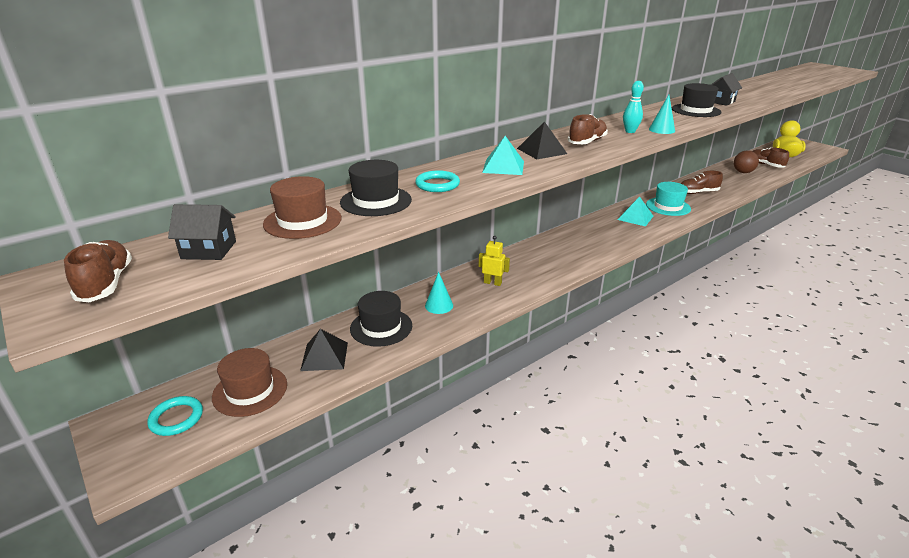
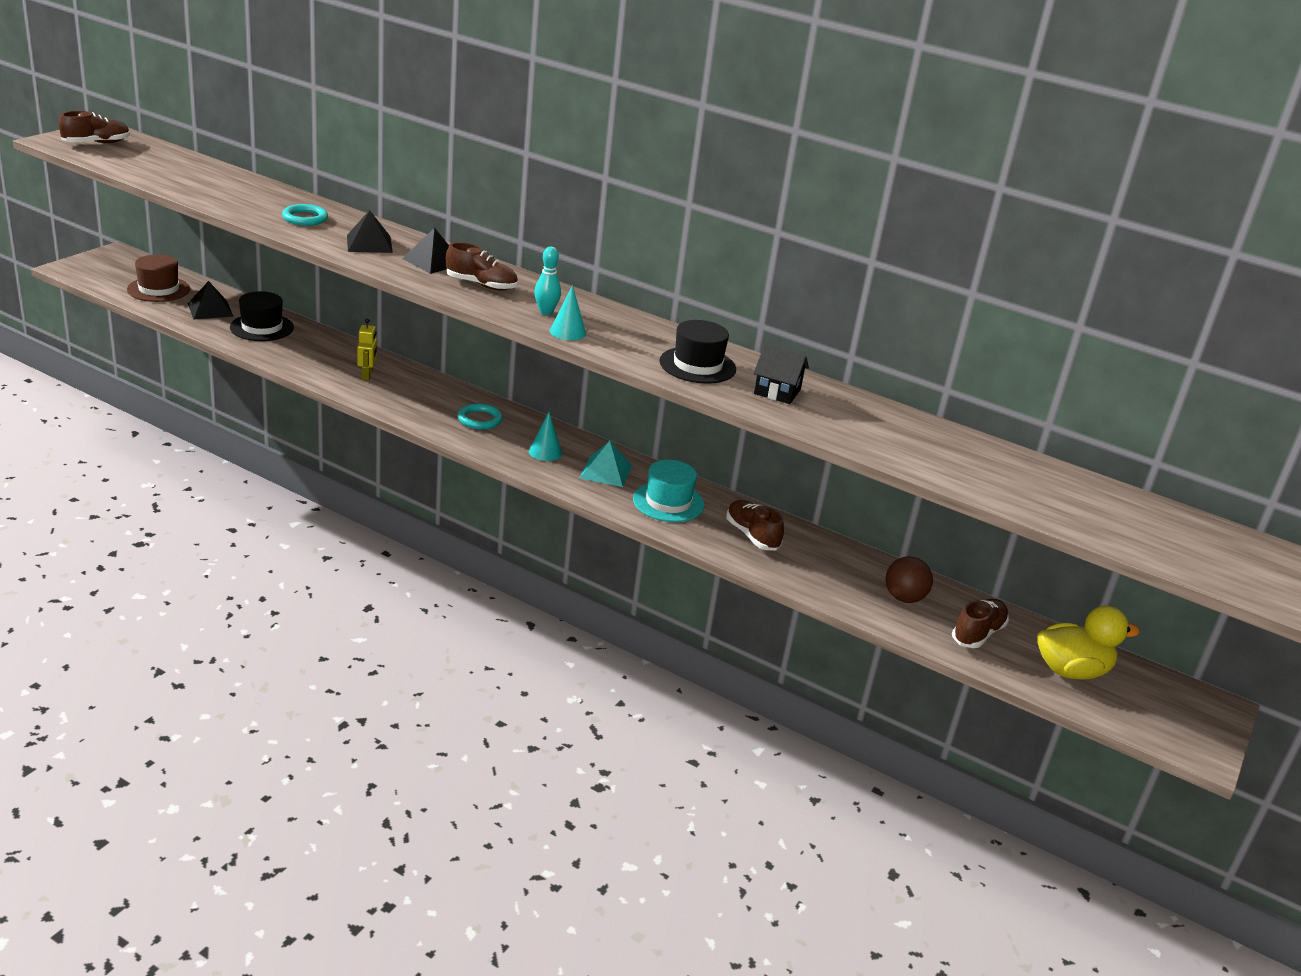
camera: 65 degrees right, 0 degrees up
(176, 418) = (123, 271): turquoise ring -> turquoise ring (480, 419)
(209, 250) = (149, 160): black house -> none
(302, 221) = (206, 179): brown hat -> none
(376, 201) = (255, 199): black hat -> none
(439, 305) = (309, 350): turquoise cone -> turquoise cone (545, 452)
(503, 167) = (369, 243): turquoise pyramid -> black pyramid

